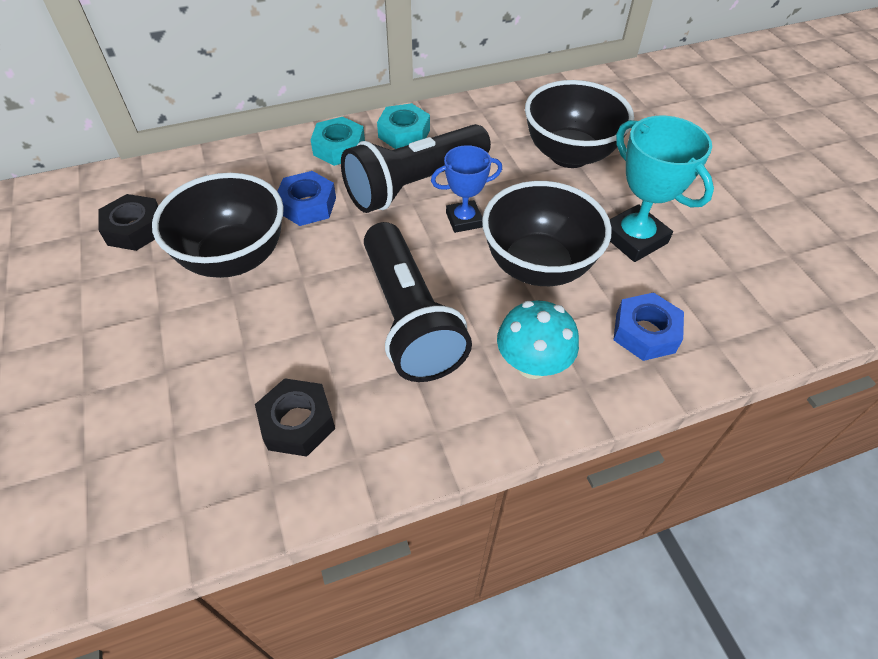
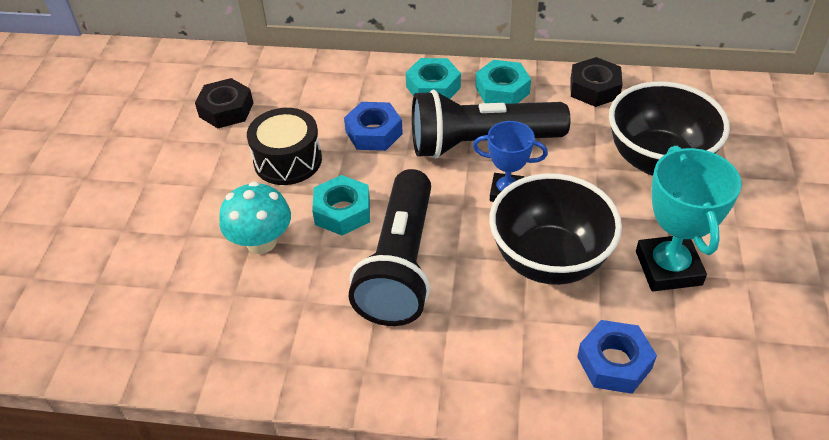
camera: 30 degrees right, 5 degrees down
(234, 258) = (288, 160): black bowl -> black drum
(297, 423) = (259, 316): black nut -> black nut (594, 88)
(322, 288) = (342, 211): none -> turquoise nut
(532, 364) = (484, 347): turquoise mushroom -> turquoise mushroom (261, 242)

